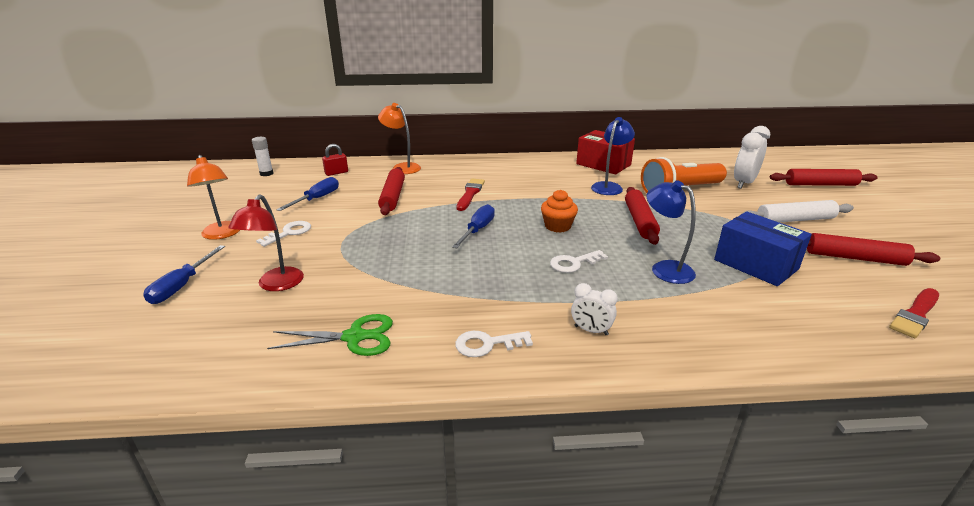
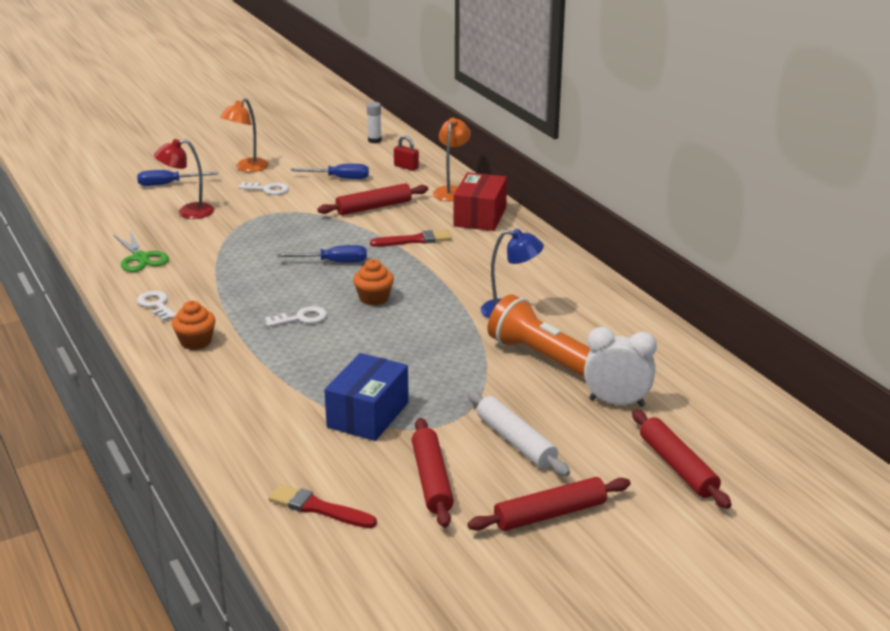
camera: 65 degrees right, 0 degrees up
(574, 263) = (301, 318): white key -> white key turned 120 degrees clockwise
(591, 330) = (196, 342): white clock -> orange cupcake
(603, 164) = (584, 298): red box -> red box (480, 217)
(640, 221) = (424, 340): red rolling pin -> red rolling pin (550, 514)
(665, 268) = (323, 364): blue lamp -> none

